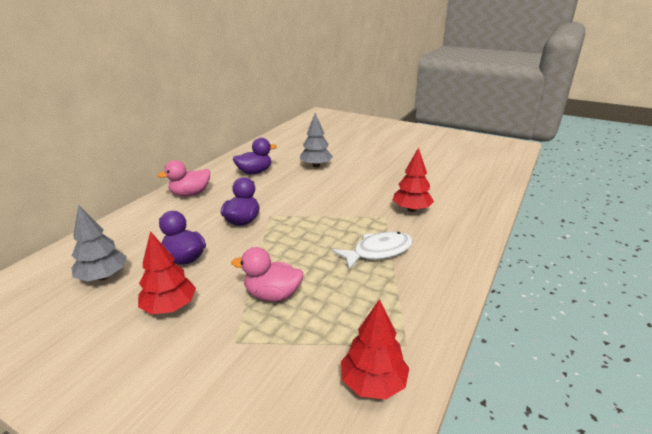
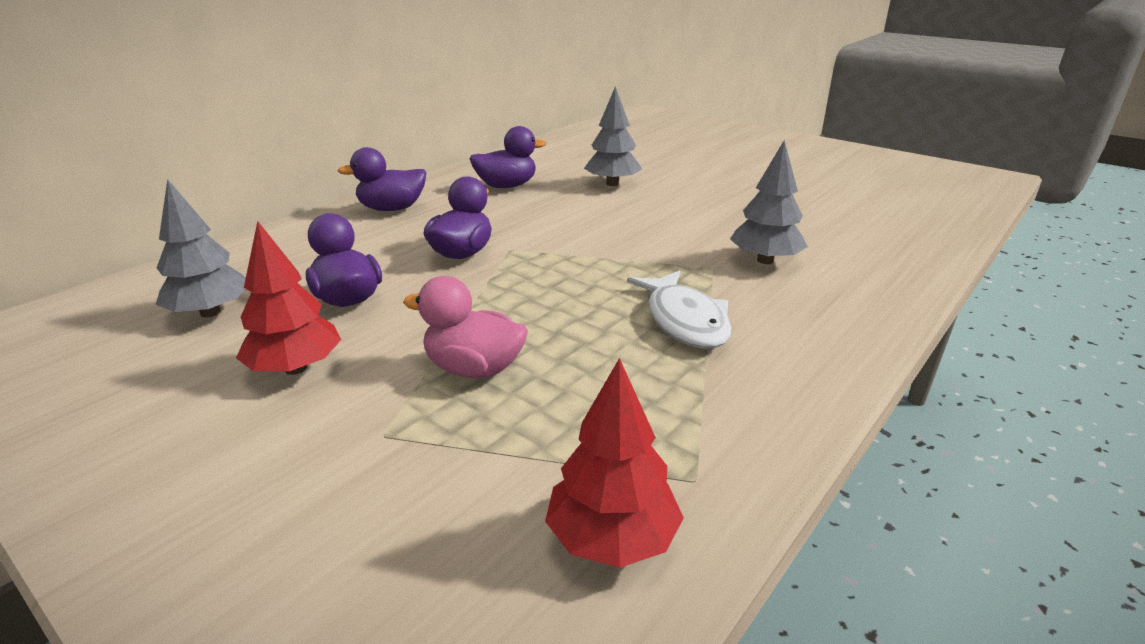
camera: 10 degrees right, 0 degrees up
(190, 194) = (392, 209): pink duck -> purple duck
(378, 252) = (684, 320): white fish -> white fish turned 90 degrees clockwise
(411, 209) = (765, 260): red tree -> grey tree

